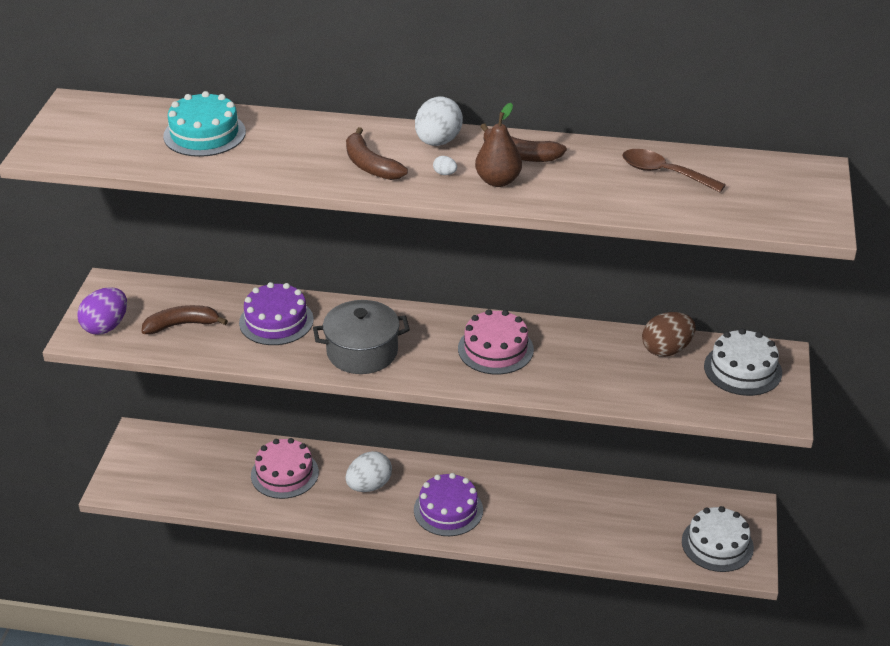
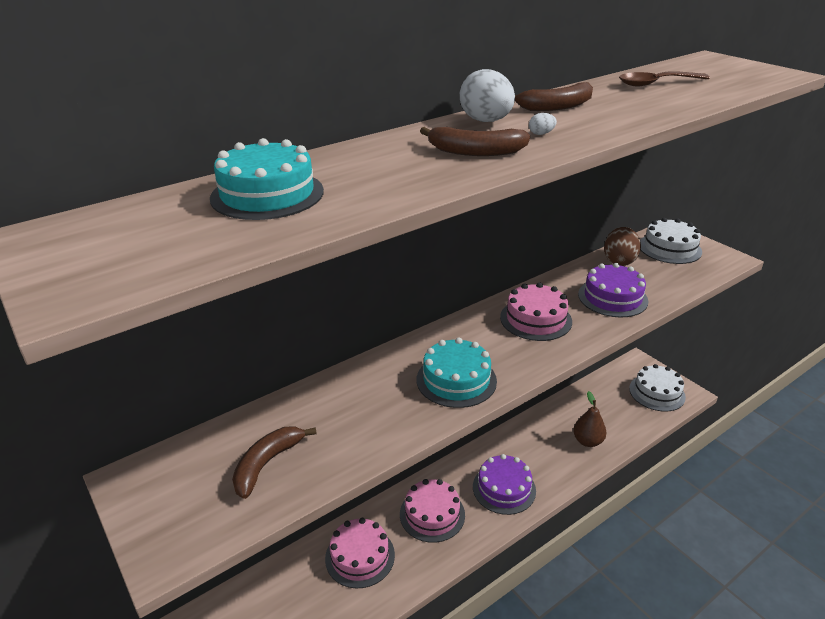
camera: 45 degrees left, 5 degrees down
(106, 326) = (183, 522): purple egg -> none
(276, 321) = (350, 403): purple cake -> purple cake (612, 297)
(362, 352) = (456, 380): grey pot -> turquoise cake
(369, 486) = (432, 514): white egg -> pink cake
(498, 181) = (585, 123): brown pear -> brown pear (587, 441)

